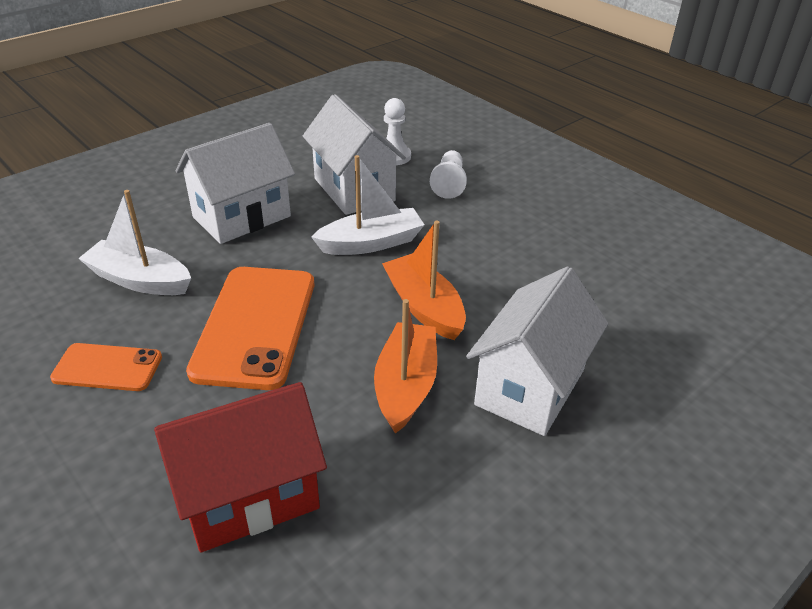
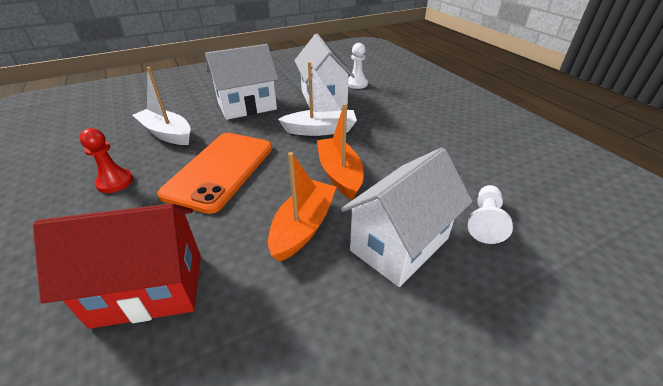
camera: 15 degrees right, 0 degrees up
(107, 368) = (115, 182): orange phone -> red pawn
(449, 183) = (387, 102): white pawn -> white pawn (485, 221)

